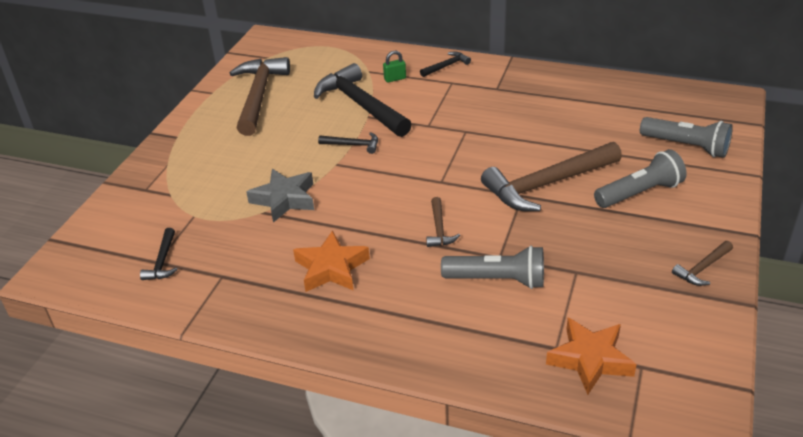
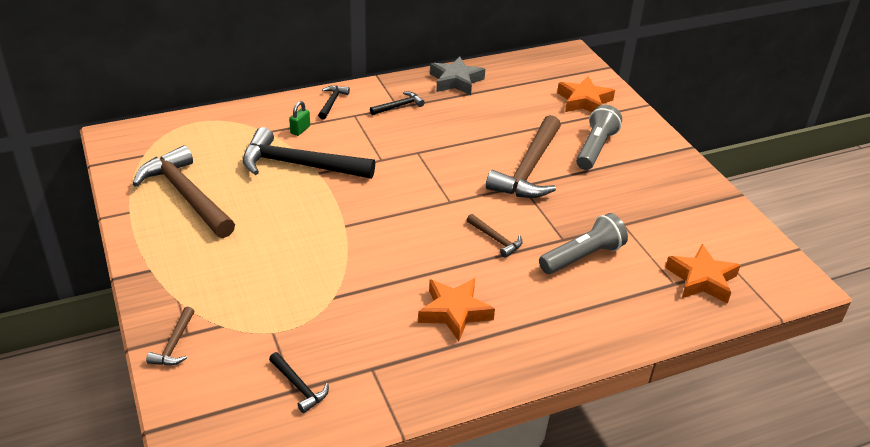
camera: 45 degrees left, 0 degrees up
(284, 199) = (339, 277): grey star -> grey star (456, 81)
(353, 145) = (338, 203): black hammer -> black hammer (399, 106)
(686, 146) = (584, 101): grey flashlight -> orange star
(702, 268) = (690, 184): brown hammer -> brown hammer (174, 344)

